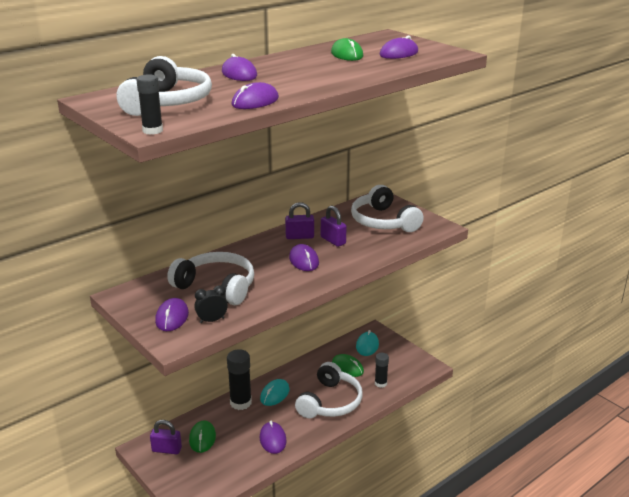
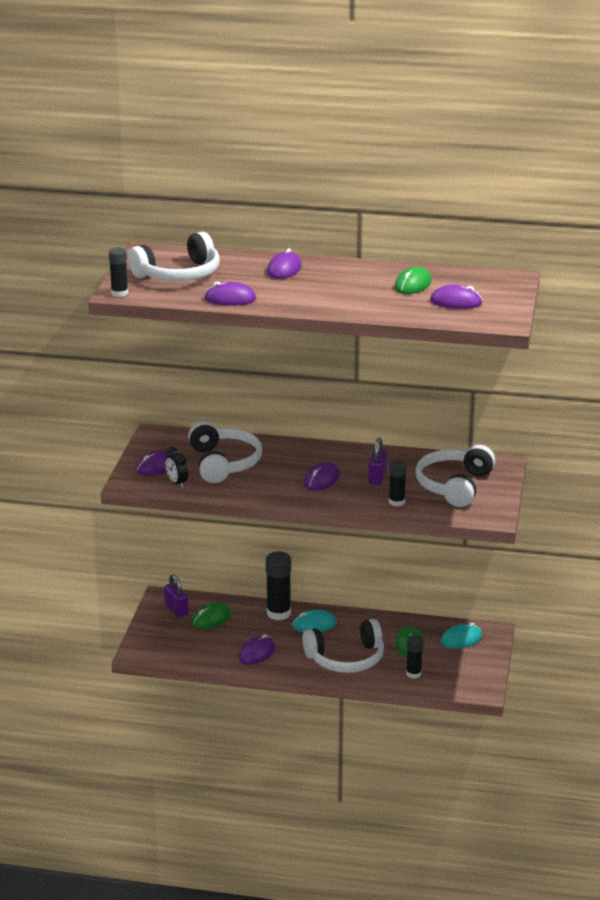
camera: 50 degrees right, 0 degrees up
(212, 320) = (177, 483): black clock -> black clock turned 150 degrees counterclockwise
(299, 236) = (359, 460): purple padlock -> none
(376, 248) = (396, 502): none -> black glue stick

